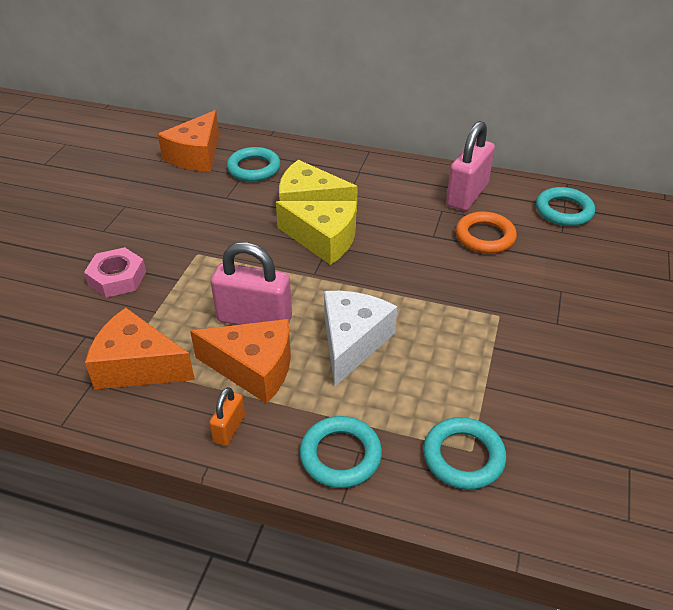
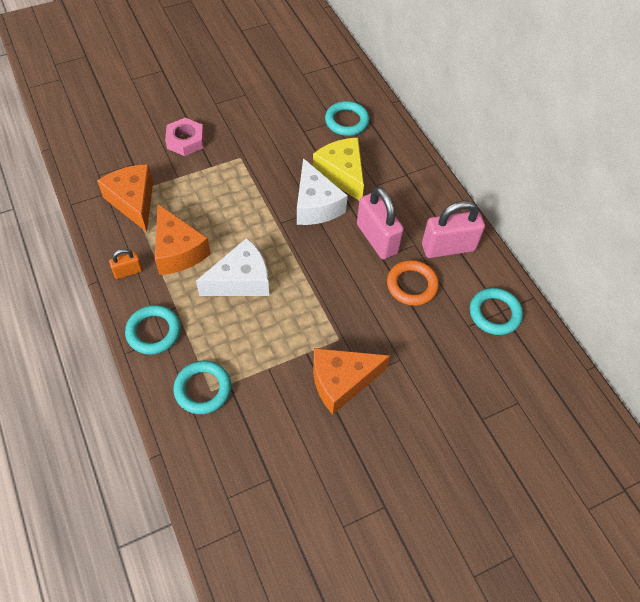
camera: 45 degrees right, 15 degrees up
(196, 155) = (327, 86): orange cheese -> orange cheese (342, 382)
(254, 319) = (214, 223): pink padlock -> pink padlock (377, 239)
(323, 240) = (316, 205): yellow cheese -> white cheese

